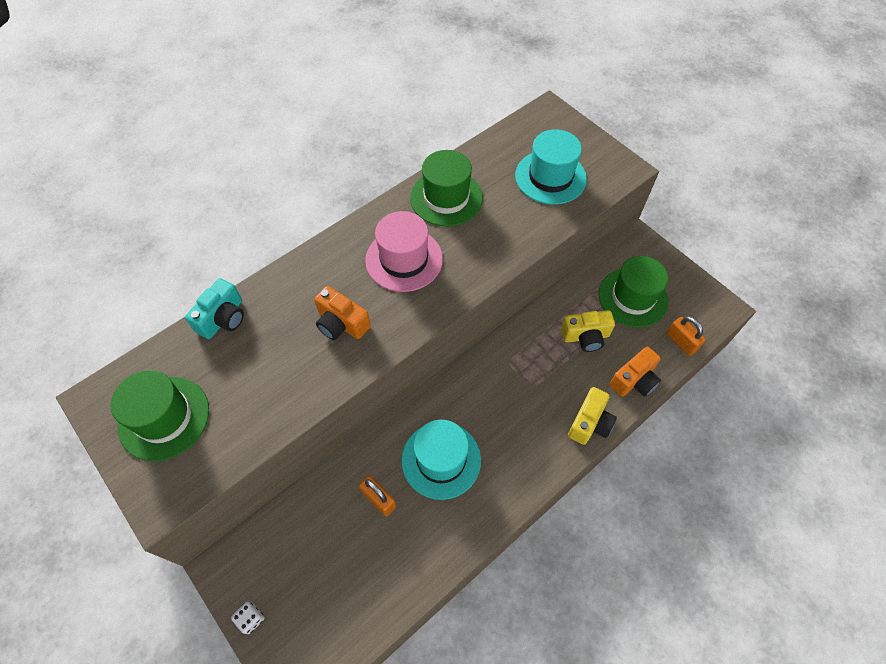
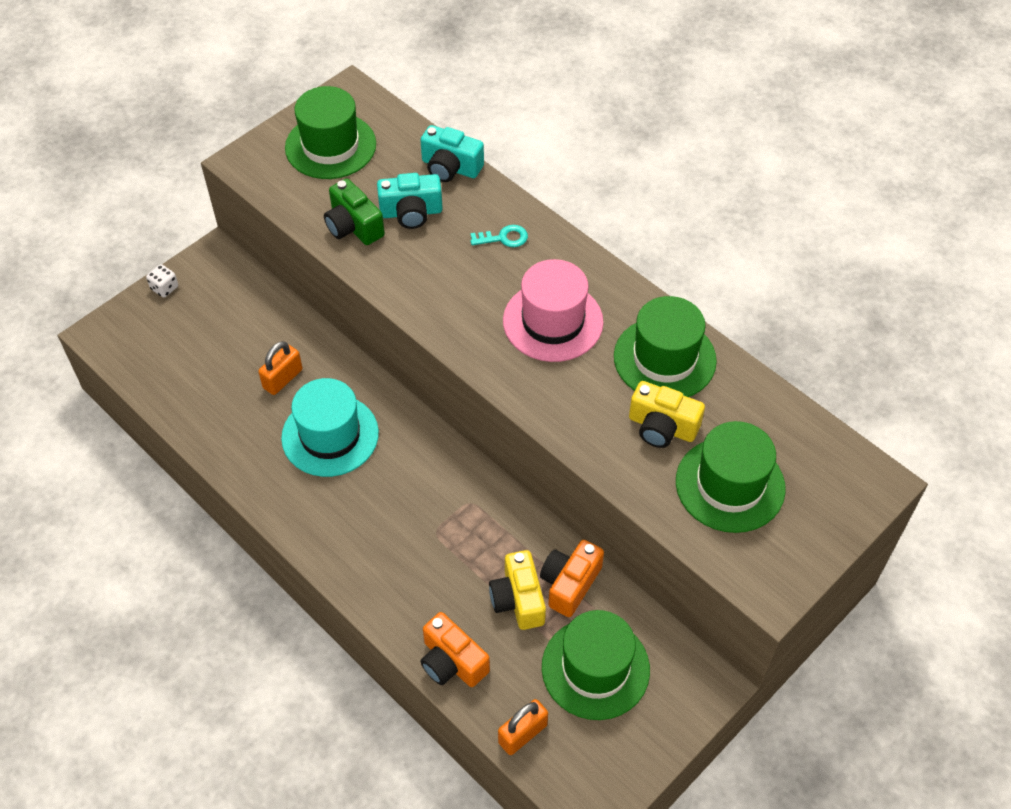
camera: 85 degrees right, 5 degrees down
(268, 351) = (411, 212): none -> turquoise camera
(273, 399) = (353, 226): none -> green camera
(313, 285) = (503, 238): none -> turquoise key
(341, 323) = (452, 271): orange camera -> orange camera (569, 584)
(550, 177) = (730, 485): turquoise hat -> green hat
(589, 423) = (384, 601): yellow camera -> yellow camera (662, 427)

